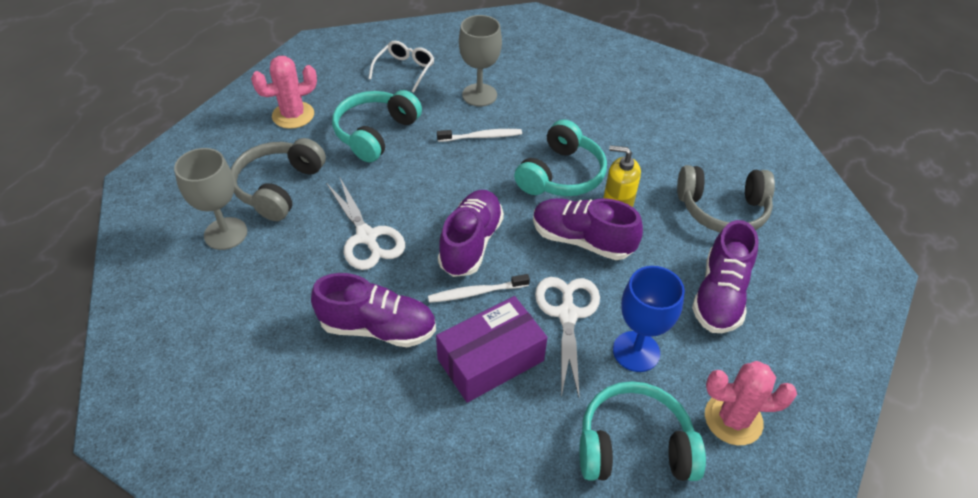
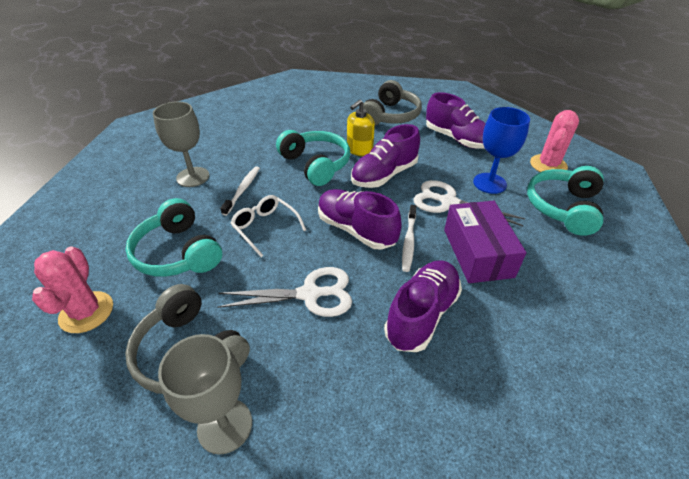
camera: 65 degrees left, 5 degrees down
(405, 70) = (112, 210): white glasses -> white glasses (265, 227)

